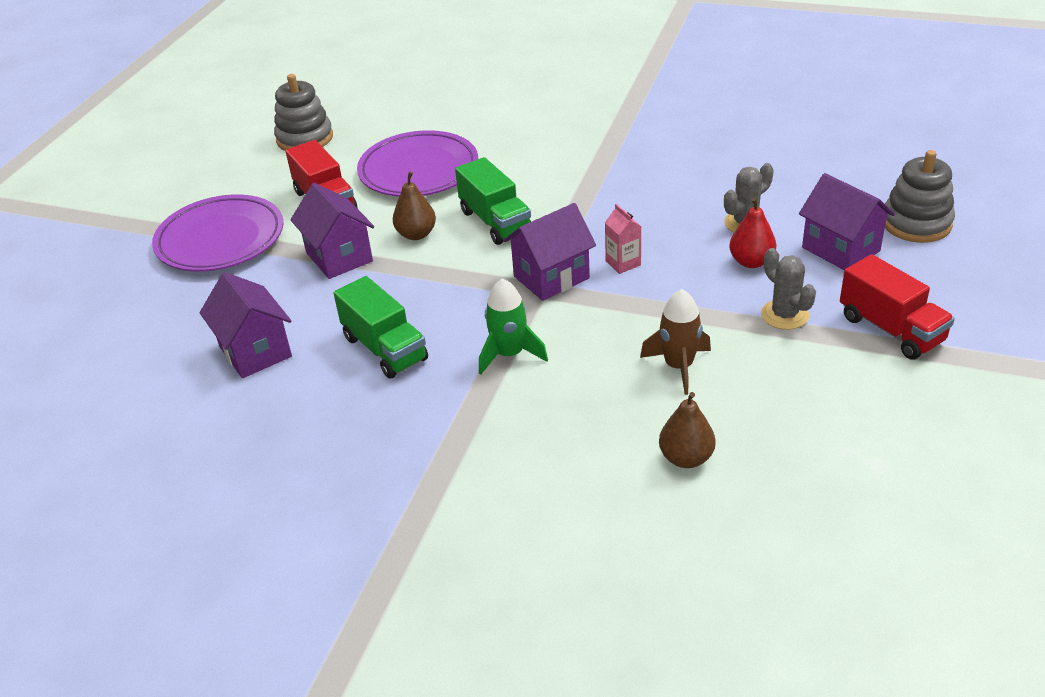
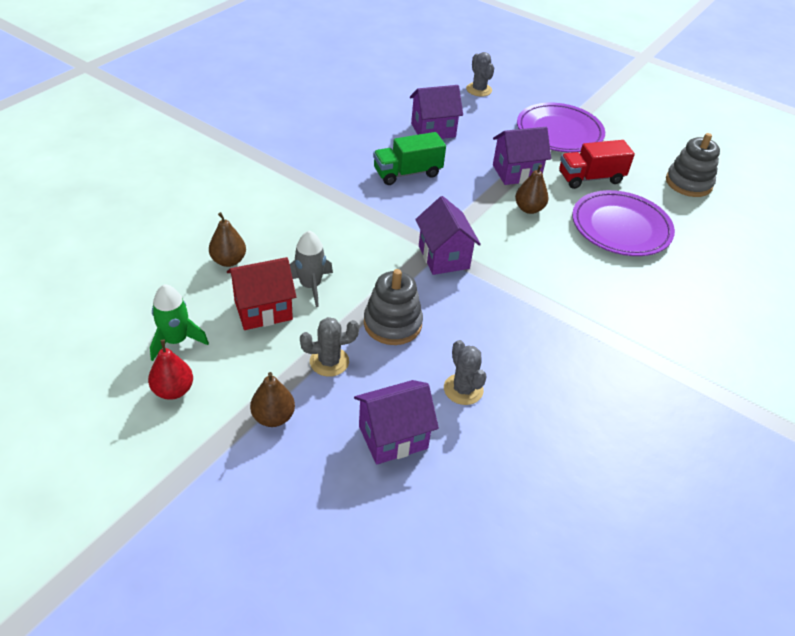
camera: 100 degrees right, 5 degrees up
(112, 332) = (479, 90): none -> grey cactus
(495, 222) = (529, 248): green truck -> none
(509, 354) = (371, 218): green rocket -> green rocket (176, 341)
(623, 263) = (442, 297): pink carton -> none
(678, 366) = (310, 286): brown rocket -> grey rocket
(750, 391) = (263, 310): none -> red house
(751, 262) = (406, 370): red pear -> red pear (173, 390)
(891, 329) = (273, 417): red truck -> brown pear
(916, 223) = (404, 517): grey stacking toy -> grey stacking toy (392, 324)

